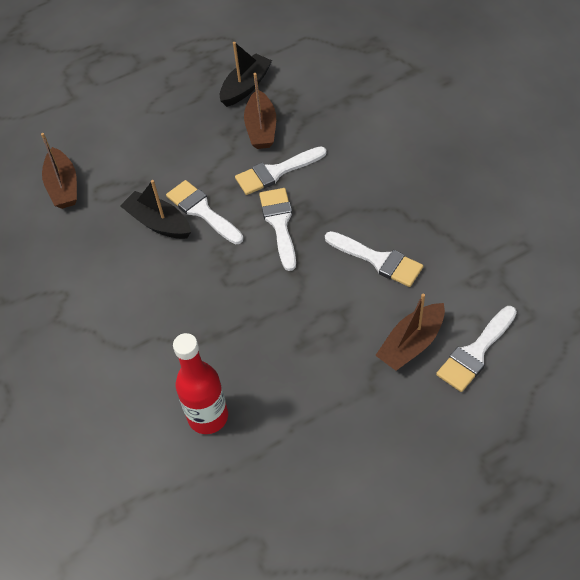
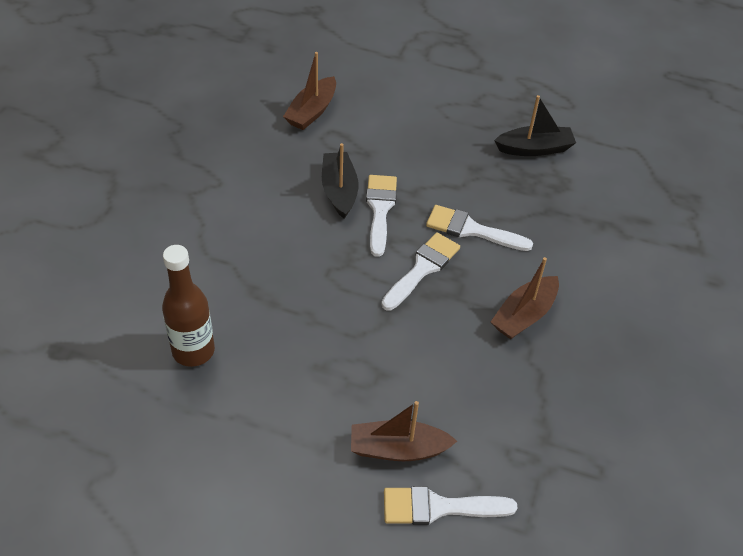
camera: 40 degrees right, 5 degrees down
(208, 416) = (193, 351): red bottle -> brown bottle
(261, 128) = (504, 189): brown boat -> brown boat (524, 315)
(378, 260) = (459, 364): white brush -> none

